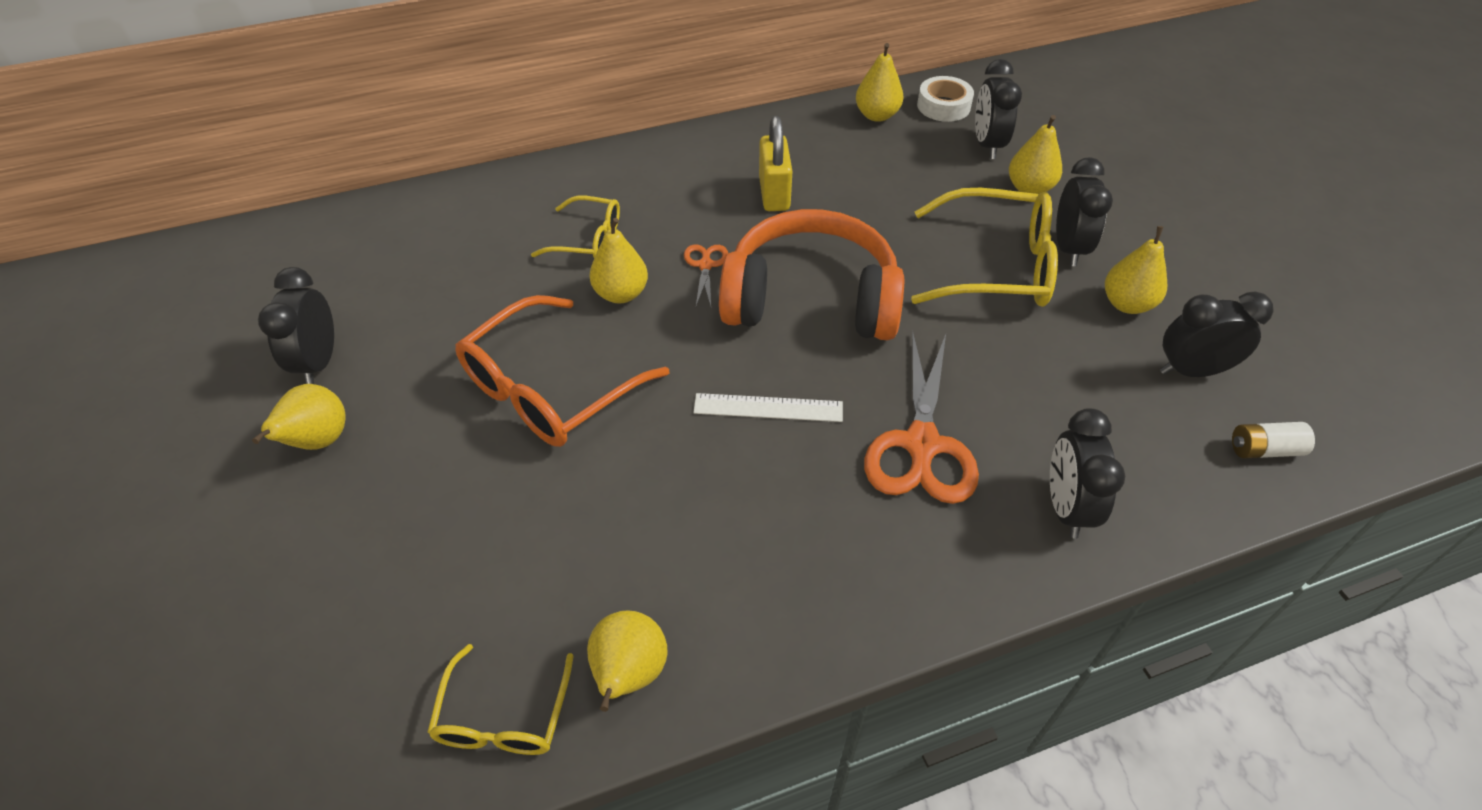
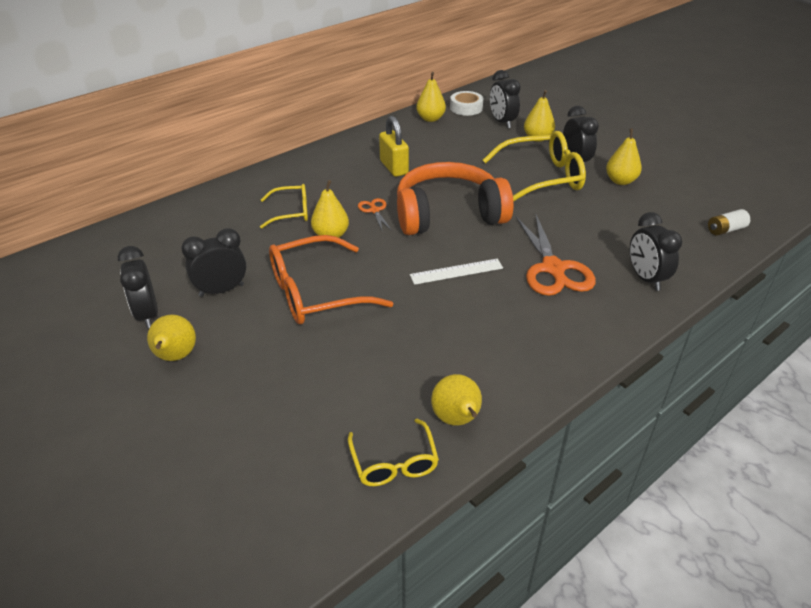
camera: 20 degrees left, 10 degrees down
(550, 389) = (316, 293): orange glasses -> orange glasses turned 45 degrees clockwise
(1191, 370) = (670, 203): black clock -> black clock (221, 290)

